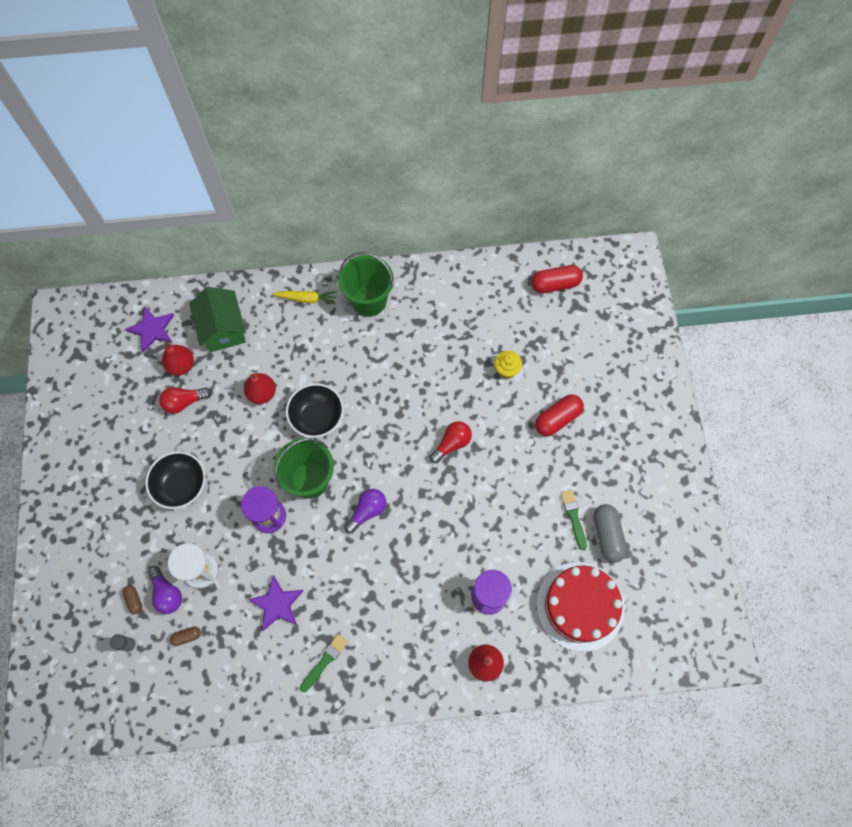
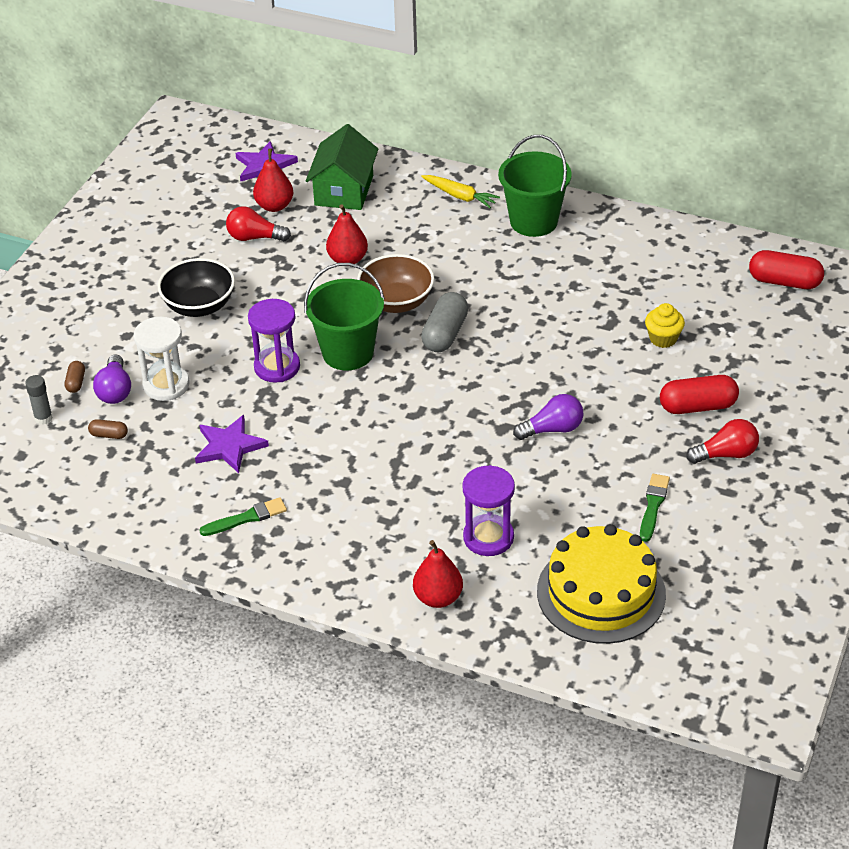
camera: 30 degrees right, 25 degrees down
(317, 418) = (396, 302): black bowl -> brown bowl
(367, 511) = (395, 405): purple light bulb -> purple light bulb (552, 429)
(451, 444) = (543, 382): red light bulb -> red light bulb (726, 454)
(580, 606) = (601, 593): red cake -> yellow cake
(607, 535) = (686, 540): grey capsule -> grey capsule (445, 334)

